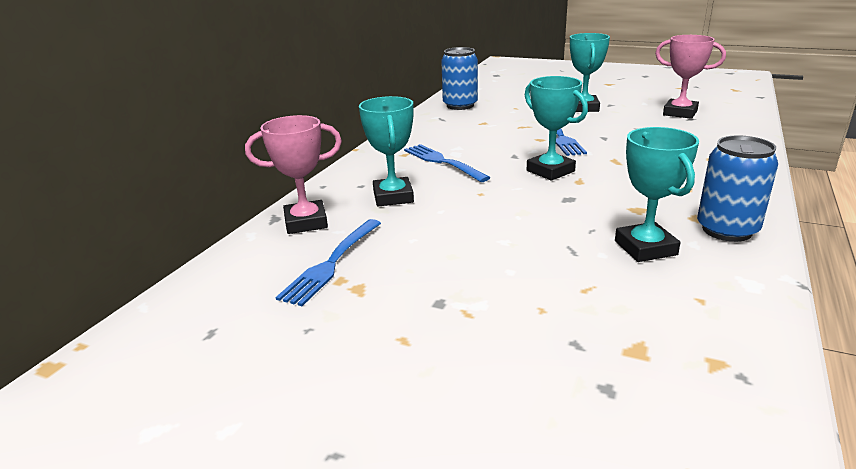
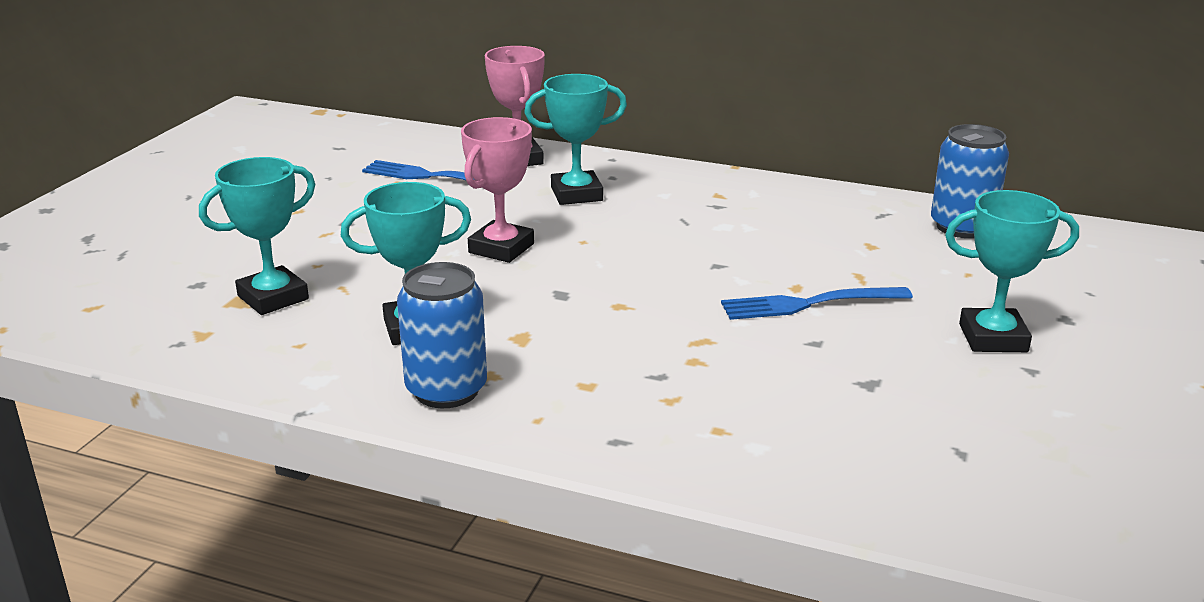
camera: 85 degrees right, 0 degrees up
(442, 162) = (689, 218): blue fork -> none
(550, 171) = (656, 287): turquoise trophy -> turquoise trophy (273, 297)
(680, 113) = (997, 445): pink trophy -> pink trophy (501, 248)

